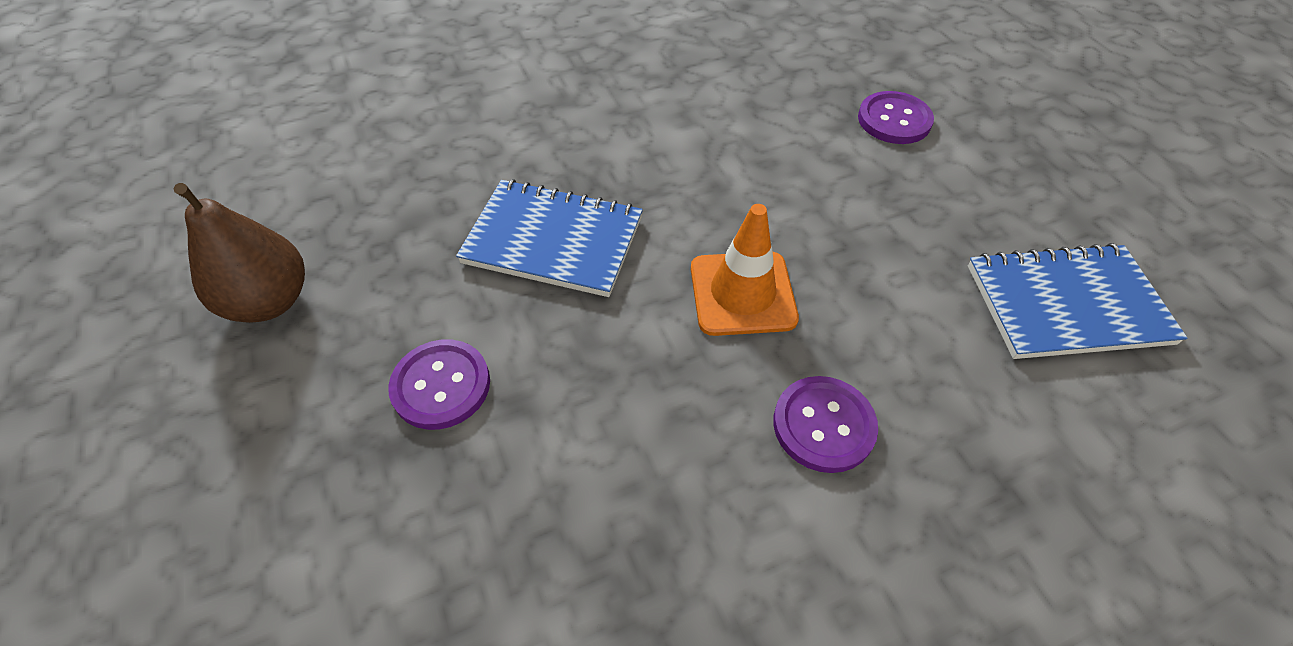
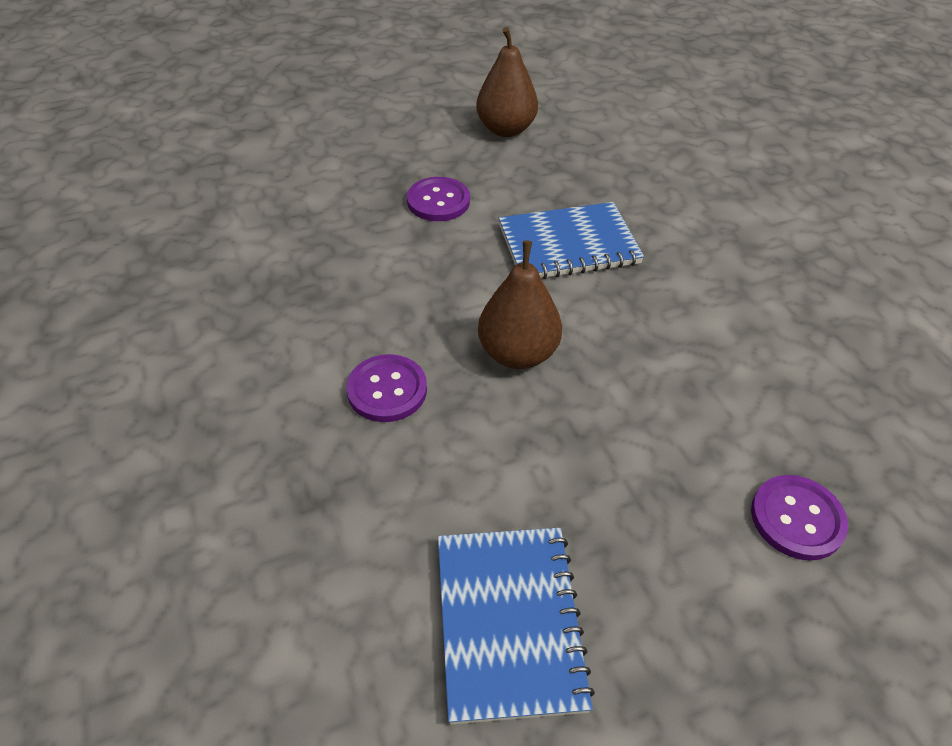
camera: 90 degrees right, 5 degrees down
(553, 240) = (568, 245): blue notebook -> blue notebook turned 60 degrees clockwise
(742, 293) = (517, 353): orange traffic cone -> brown pear

